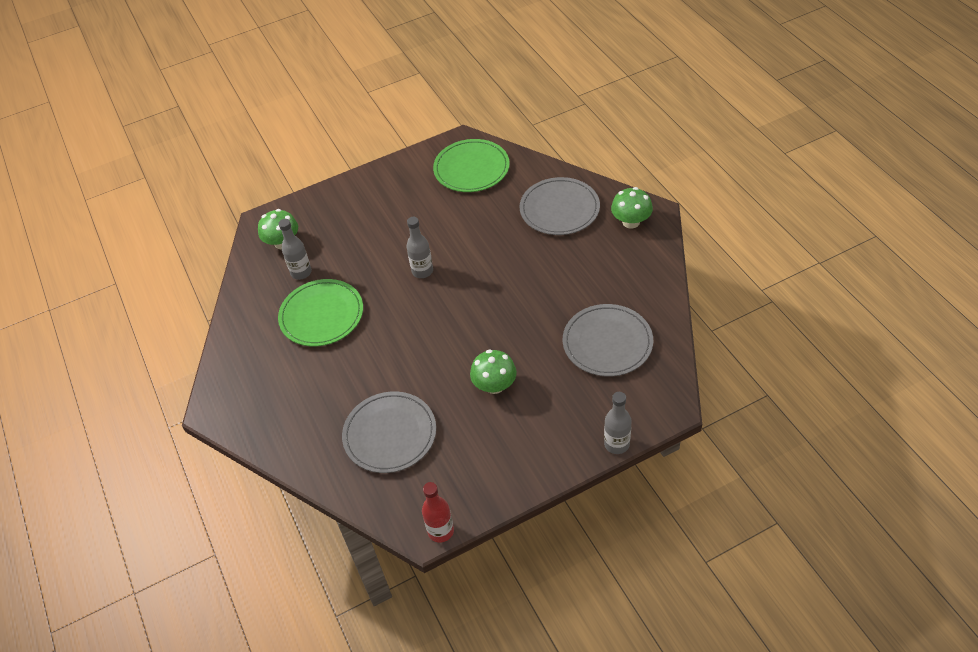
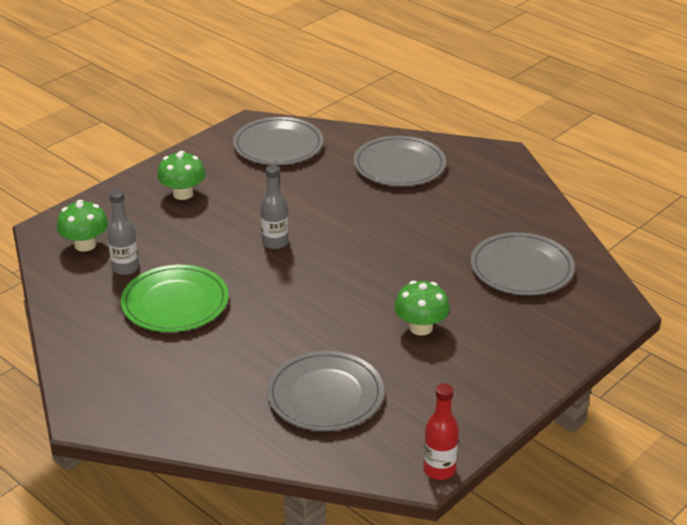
camera: 25 degrees left, 15 degrees down
(471, 168) = (278, 145): green plate -> grey plate
(616, 444) = (585, 351): grey bottle -> none
(631, 222) = (483, 164): green mushroom -> green mushroom (183, 194)

